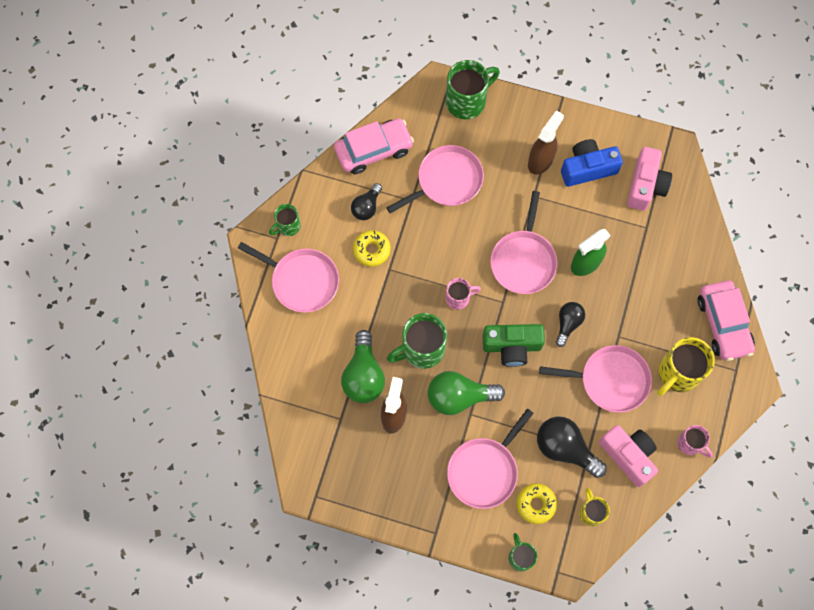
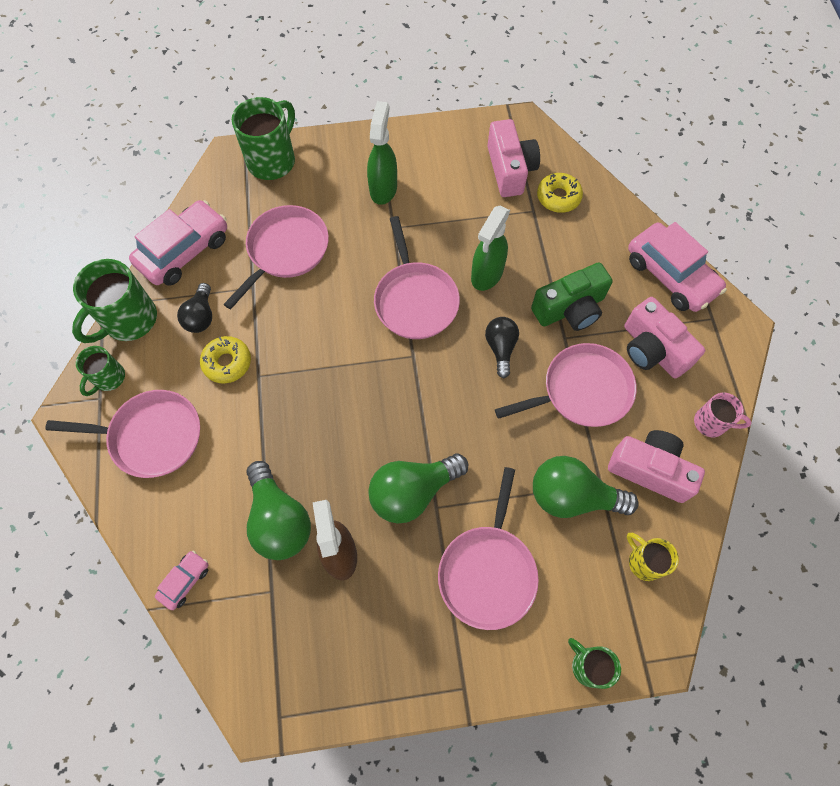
camera: 25 degrees left, 5 degrees down
(289, 387) = (185, 581): none -> pink car
(421, 349) = (339, 454): green mug -> green mug (129, 320)
(458, 298) = (358, 374): pink mug -> none
(512, 346) = (448, 402): green camera -> green camera (570, 309)
(536, 504) = (572, 584): yellow donut -> yellow donut (558, 197)
(540, 160) = (383, 188): brown spray bottle -> green spray bottle
(565, 448) = (572, 496): black light bulb -> green light bulb
(587, 168) = (439, 177): blue camera -> none
(677, 373) = (652, 349): yellow mug -> pink camera

